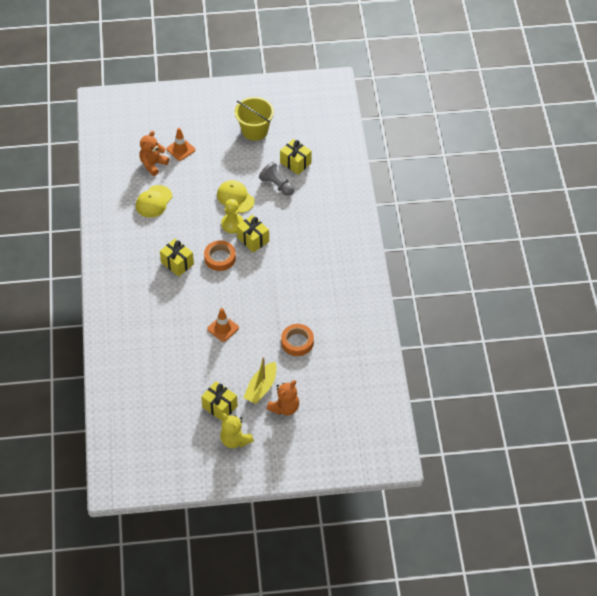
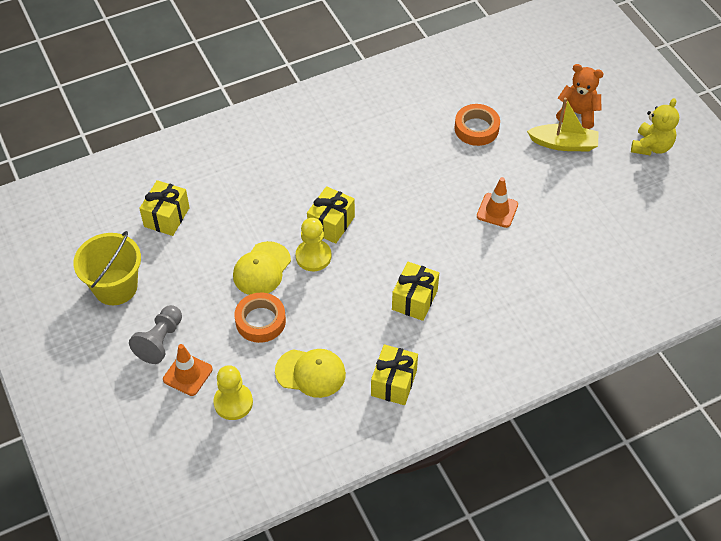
camera: 110 degrees left, 0 degrees up
(153, 164) = (233, 402): orange teddy bear -> yellow pawn
(220, 258) = (381, 252): orange tape -> orange tape (260, 321)
(220, 407) = (615, 176): yellow gift -> yellow gift (394, 383)
(277, 185) = (218, 226): grey pawn -> grey pawn (160, 341)

